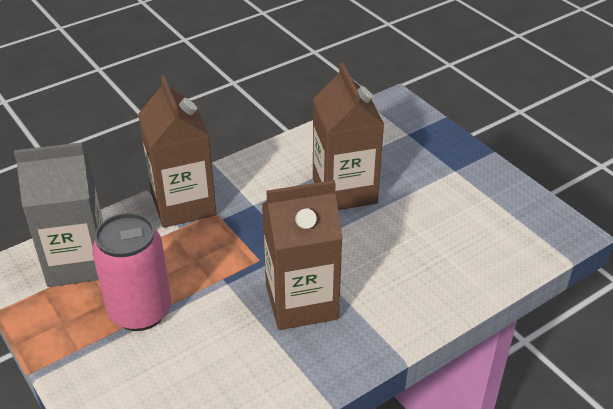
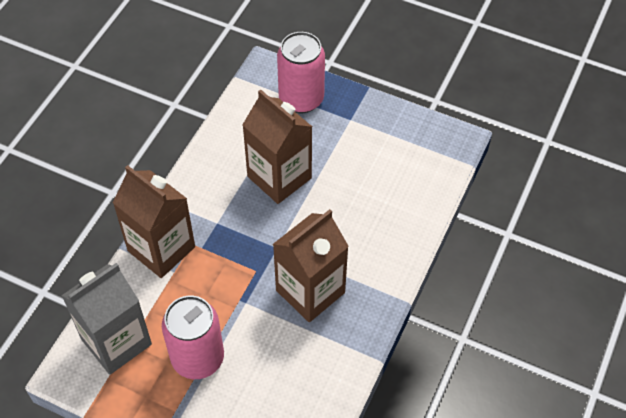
camera: 30 degrees left, 15 degrees up
(414, 137) = (301, 99): none -> pink can

